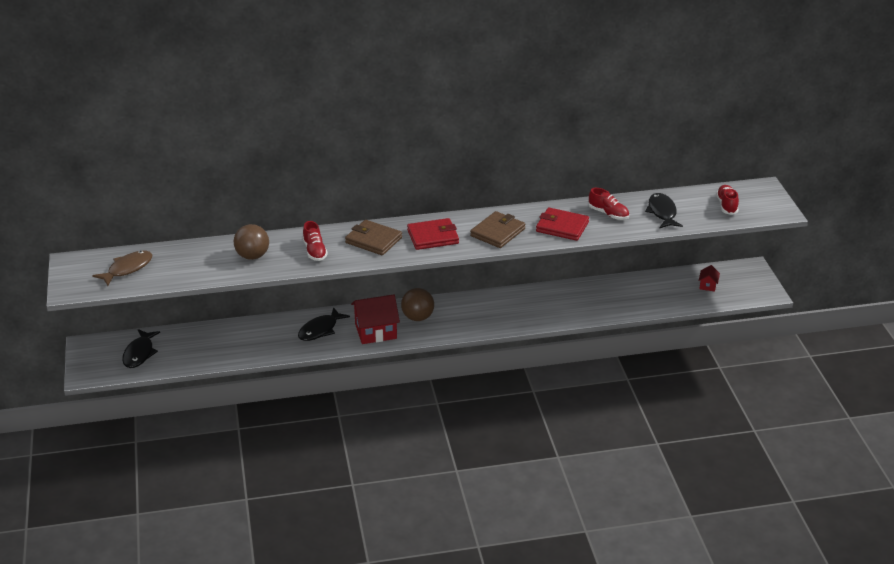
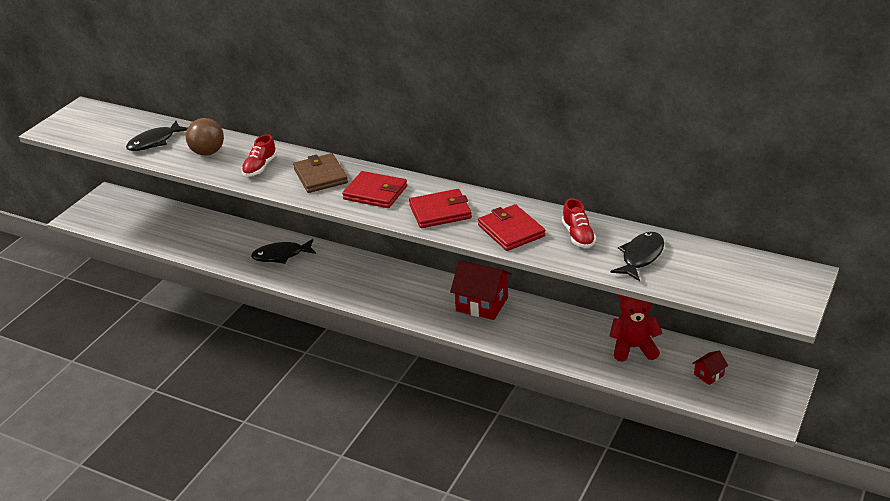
camera: 40 degrees right, 0 degrees up
(127, 269) = (109, 128): brown fish -> none
(139, 353) = (130, 216): black fish -> black fish (154, 142)
(375, 331) = (323, 277): red house -> red house (482, 304)
(417, 317) = (374, 280): brown ball -> none
(497, 232) = (440, 212): brown wallet -> red wallet
(646, 288) = (633, 348): none -> red teddy bear
(726, 205) = (729, 278): red shoe -> none

